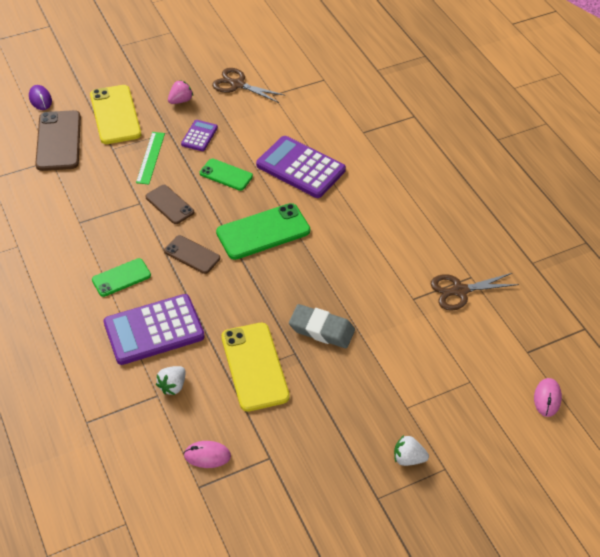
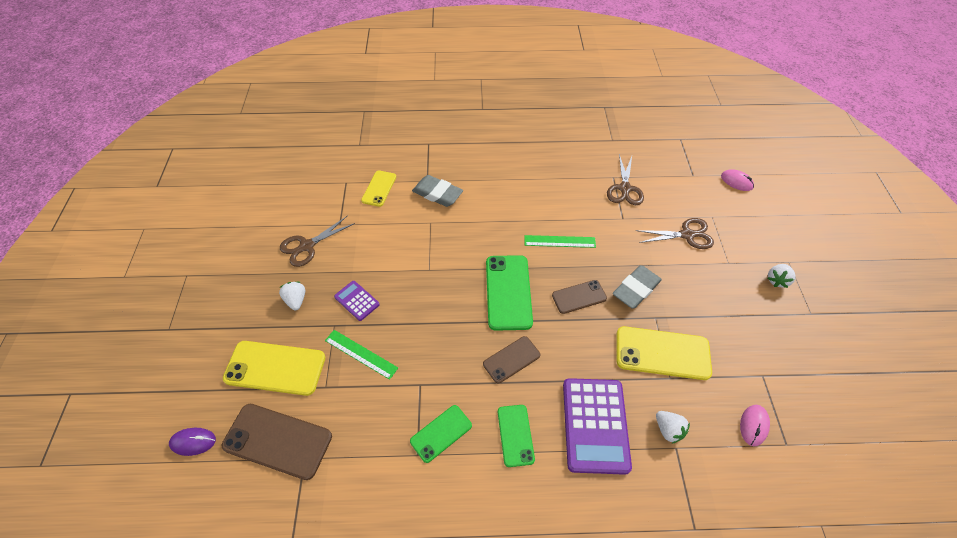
camera: 65 degrees left, 5 degrees up
(169, 204) = (436, 357): brown phone -> brown phone (579, 297)
(180, 101) = (296, 300): pink strawberry -> white strawberry
(226, 175) = (422, 296): green phone -> green phone (441, 433)
(300, 168) = (444, 237): purple calculator -> none
(331, 103) = (379, 188): none -> yellow phone
(348, 253) = (559, 241): none -> green ruler
(351, 145) = (437, 194): none -> grey eraser
(425, 361) = (687, 235): none -> brown scissors

